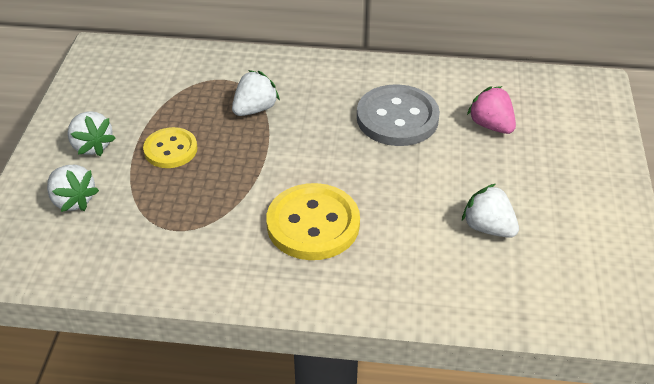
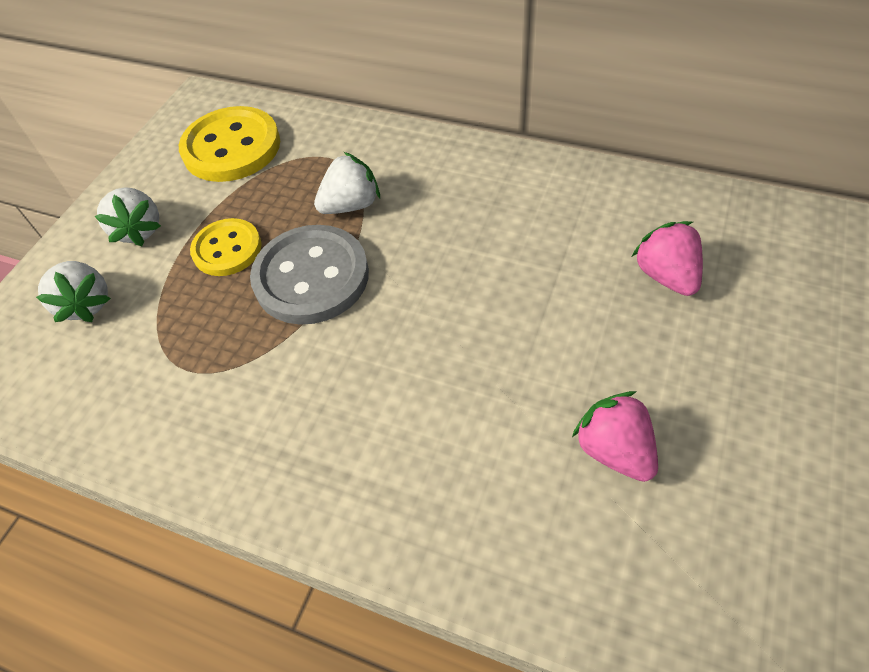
camera: 20 degrees right, 10 degrees up
(313, 224) = (364, 395): yellow button -> yellow button (232, 147)
(397, 118) = (533, 244): grey button -> grey button (311, 277)
(488, 227) = (614, 450): white strawberry -> pink strawberry

